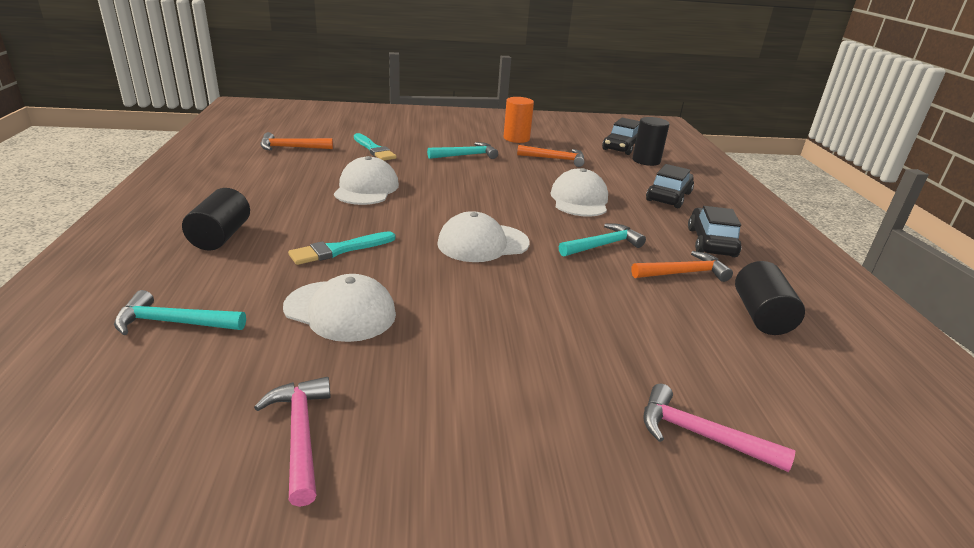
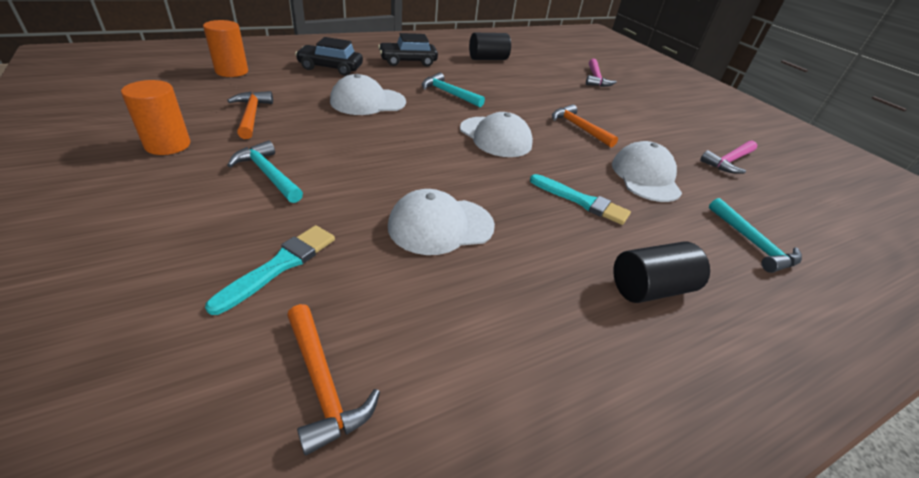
camera: 115 degrees left, 10 degrees up
(621, 147) = (186, 81): black car -> none
(646, 161) = (232, 71): black cylinder -> orange cylinder
(683, 273) = (462, 72): orange hammer -> orange hammer (579, 128)

